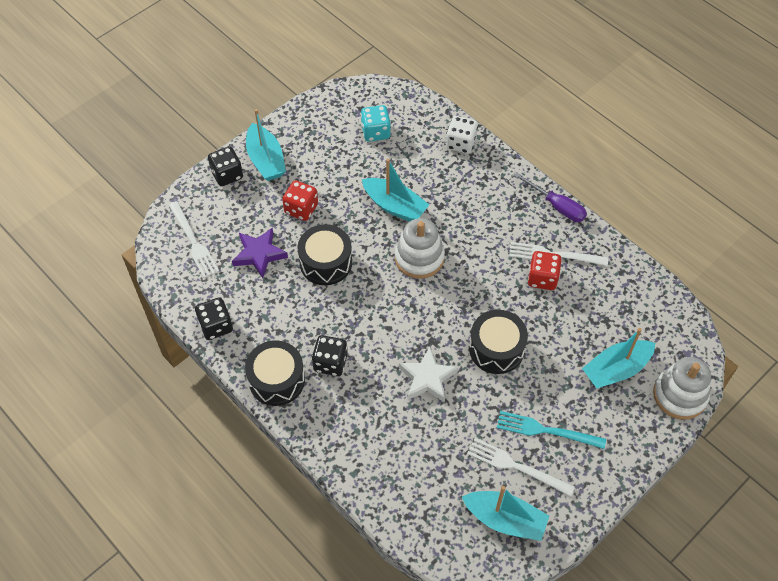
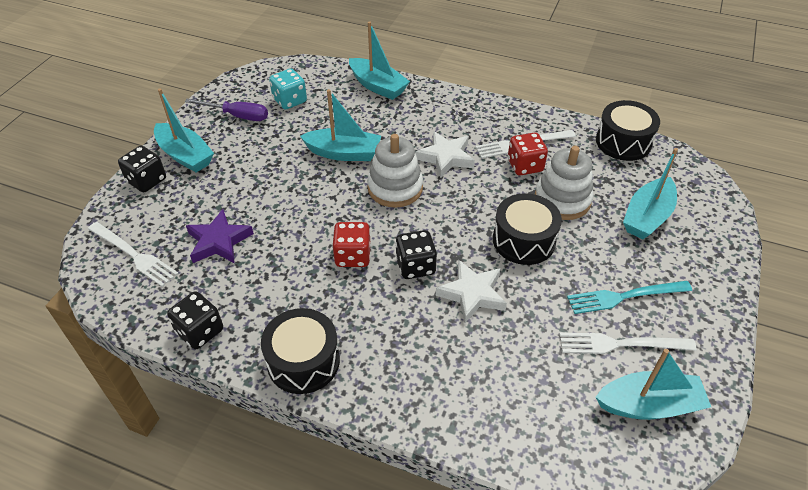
camera: 25 degrees left, 10 degrees down
(301, 209) = (246, 185): red dice -> red dice (353, 256)
(326, 262) = (299, 224): black drum -> black drum (623, 142)
(330, 363) = (357, 319): black dice -> black dice (415, 266)
(461, 143) = (378, 86): white dice -> turquoise boat
(478, 243) = (446, 157): none -> white star
(557, 206) = (497, 106): purple screwdriver -> purple screwdriver (237, 116)
(679, 395) = (718, 217): white stacking toy -> white stacking toy (562, 200)

